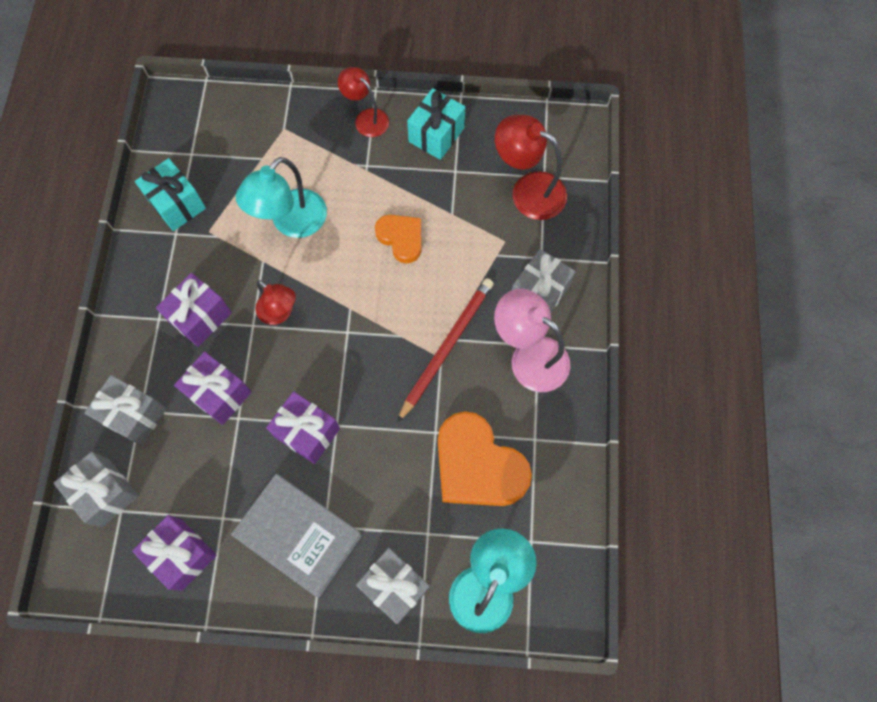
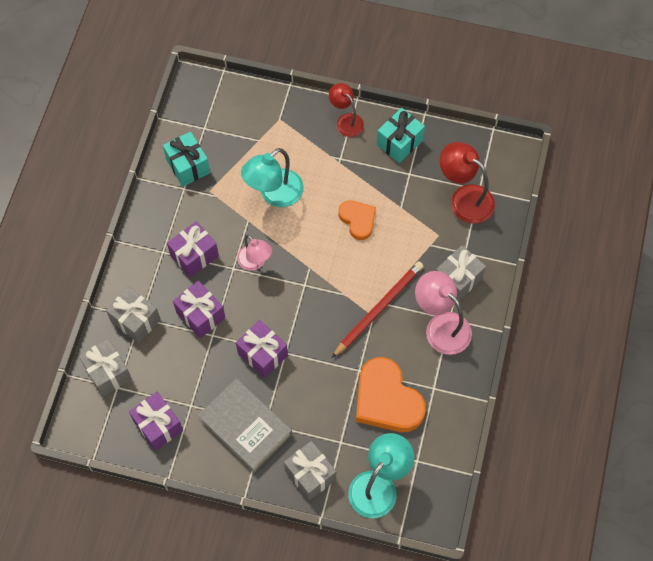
camera: 10 degrees right, 5 degrees down
(280, 313) = (255, 262): red lamp -> pink lamp

